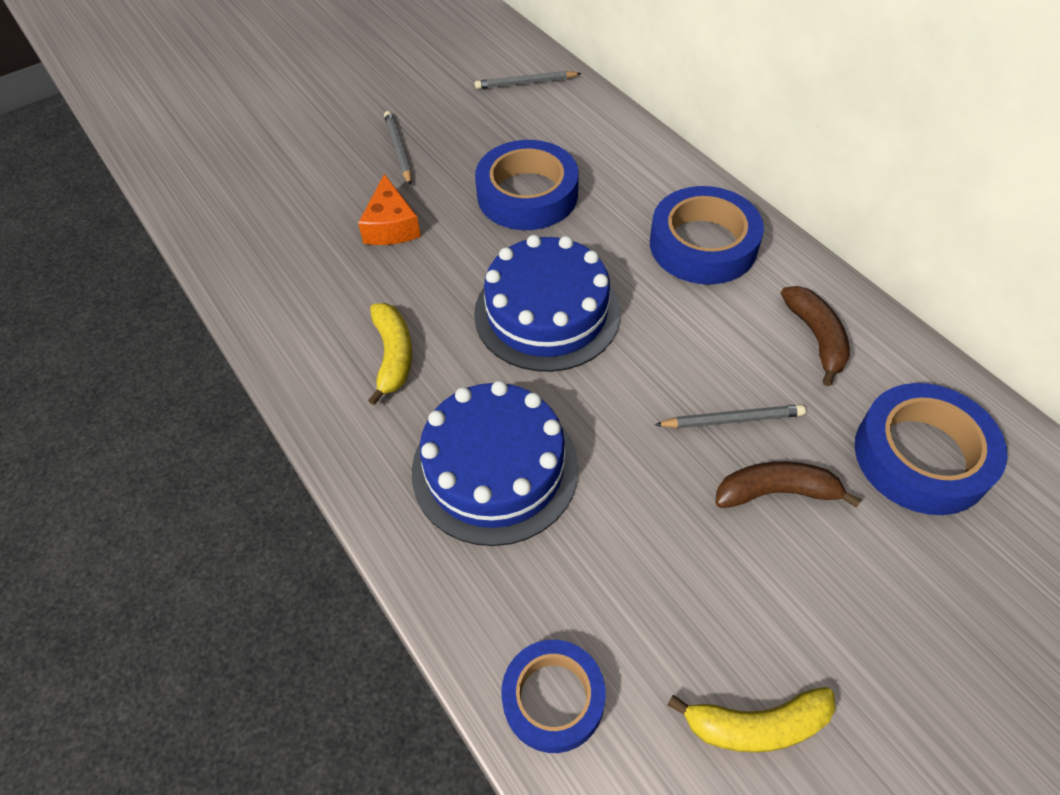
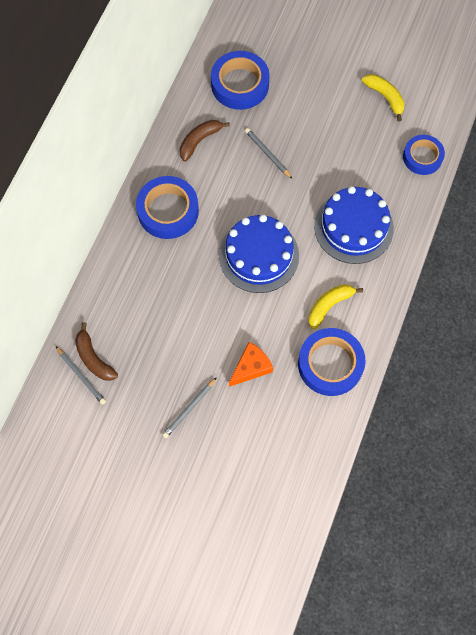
camera: 125 degrees left, 15 degrees up
(527, 194) = (183, 313): blue tape -> blue tape (330, 364)
(776, 492) = (292, 125): brown banana -> brown banana (93, 358)

